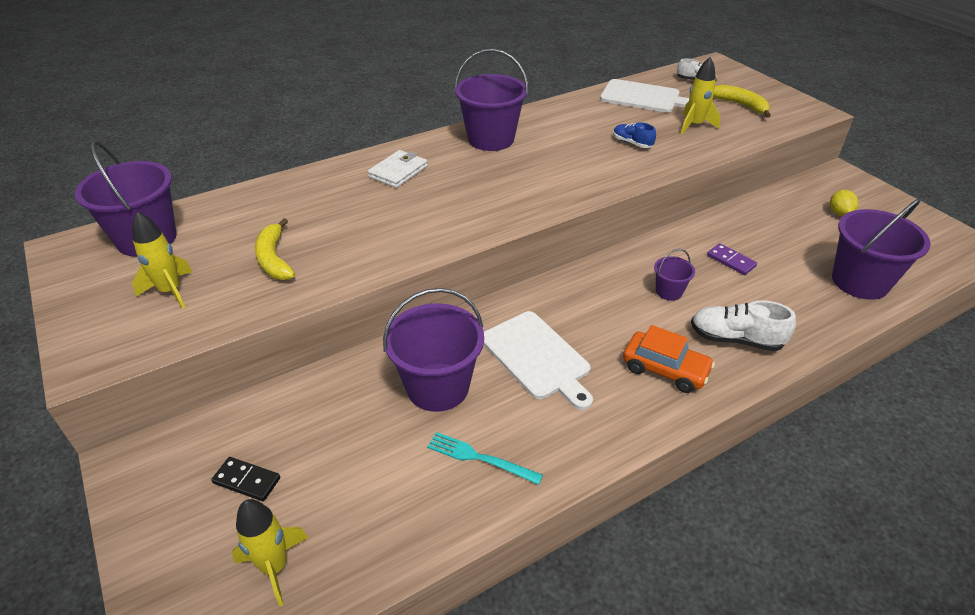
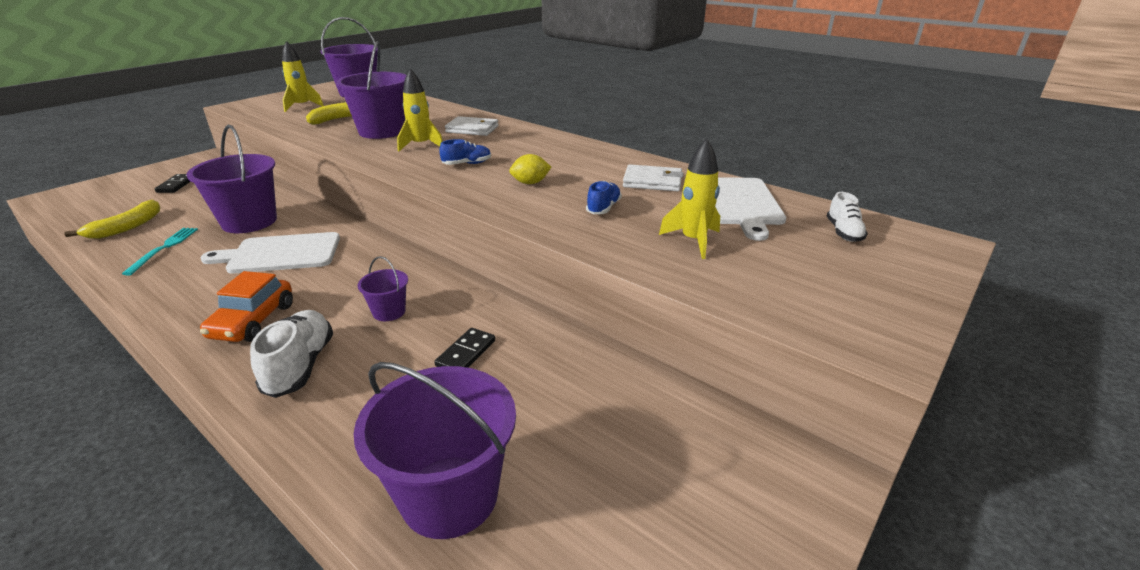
camera: 70 degrees right, 10 degrees down
(274, 567) = (101, 205): yellow rocket -> yellow rocket (421, 145)
(491, 139) = (555, 148): purple bucket -> purple bucket (382, 131)
(504, 187) = (467, 164): none -> blue shoe
(537, 357) = (280, 254): white cutting board -> white cutting board turned 45 degrees clockwise
(591, 115) = (652, 182): none -> white wallet
(731, 261) = (466, 353): purple domino -> black domino
(741, 105) = (806, 272): yellow banana -> yellow banana (127, 227)
(839, 213) = (664, 471): yellow lemon -> yellow lemon (530, 183)

